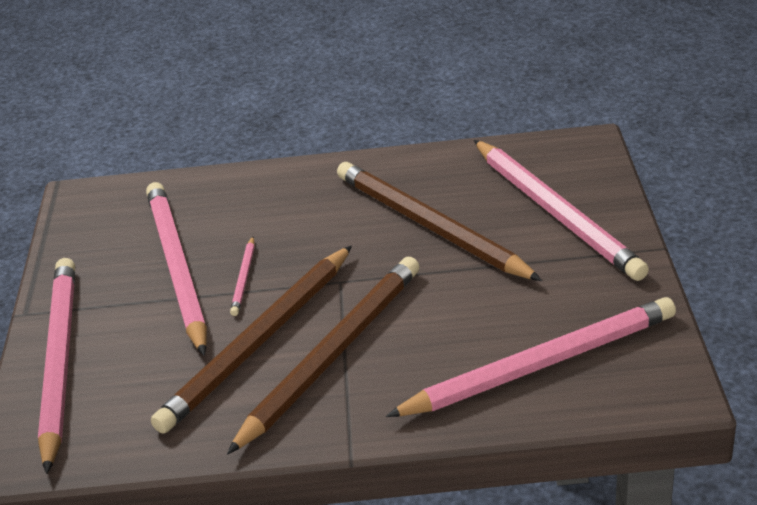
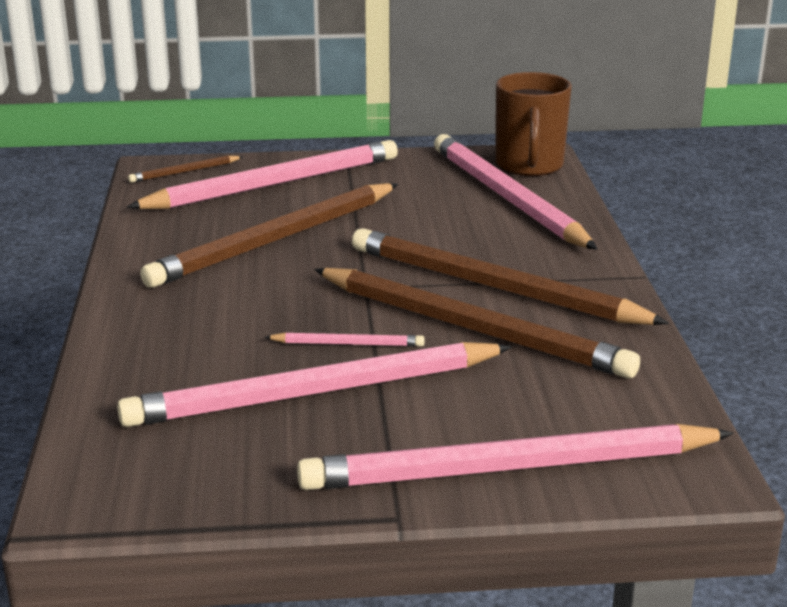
camera: 95 degrees left, 10 degrees down
(578, 161) = (185, 172): none -> brown pencil
(639, 383) = (529, 165): none -> brown mug

